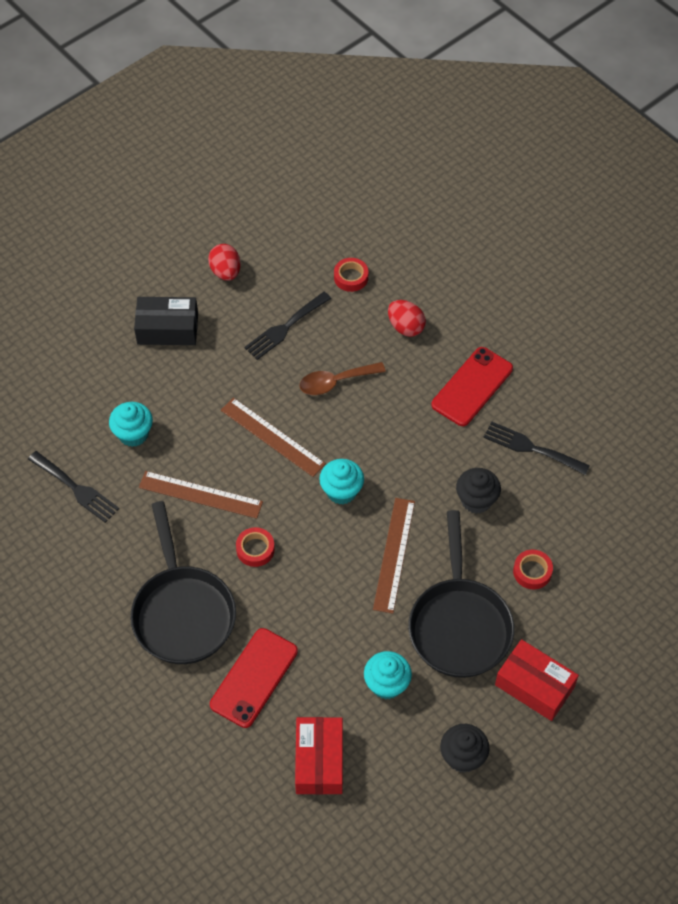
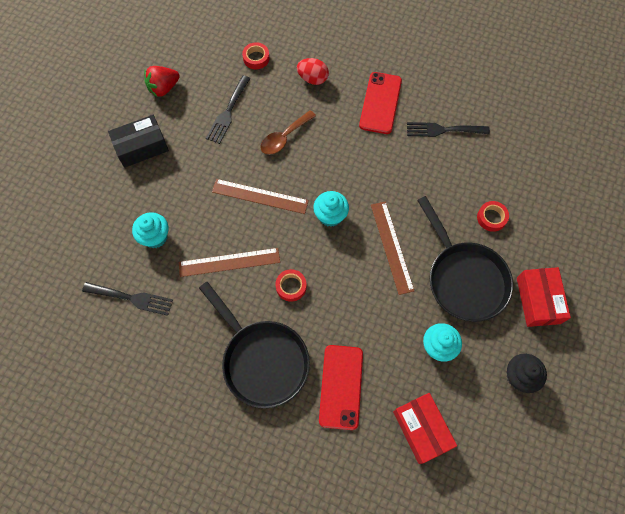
camera: 25 degrees left, 10 degrees up
(225, 272) = (163, 88): red egg -> red strawberry
(476, 500) = (426, 183): black cupcake -> none
(534, 686) = (538, 300): red box -> red box turned 75 degrees clockwise

